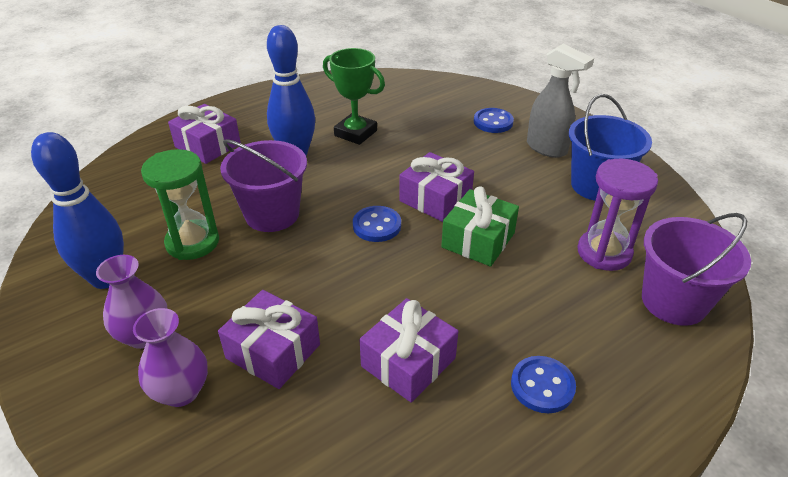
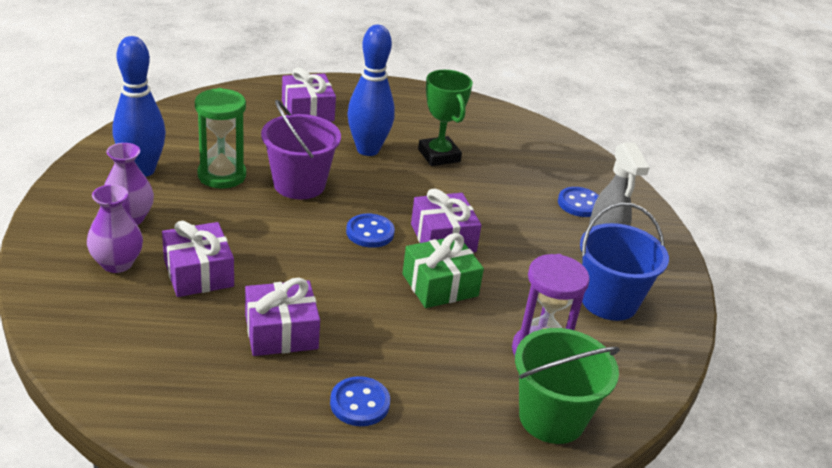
camera: 30 degrees right, 5 degrees down
(673, 301) = (551, 418): purple bucket -> green bucket

